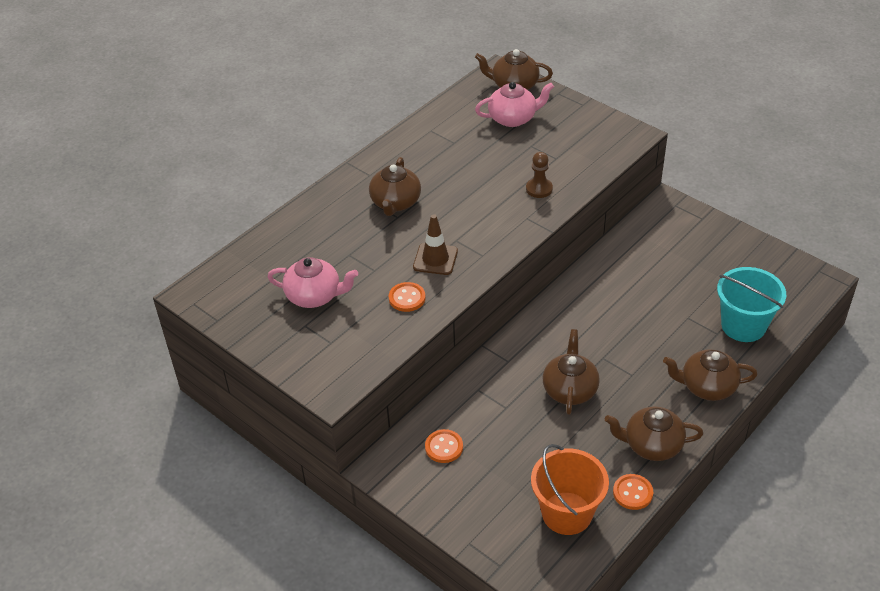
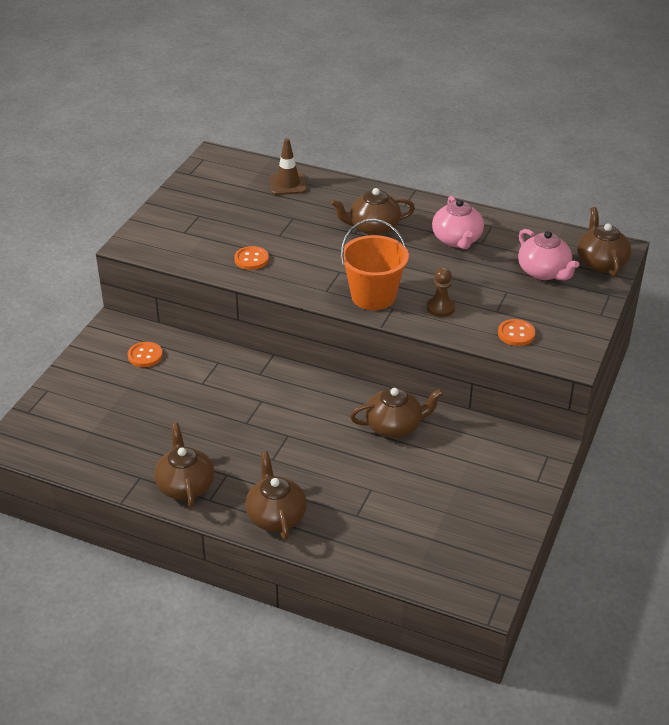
camera: 70 degrees right, 5 degrees down
(314, 296) = (234, 212): pink teapot -> pink teapot (457, 240)
(435, 259) = (308, 265): brown traffic cone -> brown traffic cone (288, 184)
(567, 513) = (91, 442): orange bucket -> orange bucket (373, 296)
(570, 389) = (238, 419): brown teapot -> brown teapot (394, 426)
(632, 493) = (124, 481): orange button -> orange button (516, 334)
(743, 325) = (377, 535): turquoise bucket -> none

